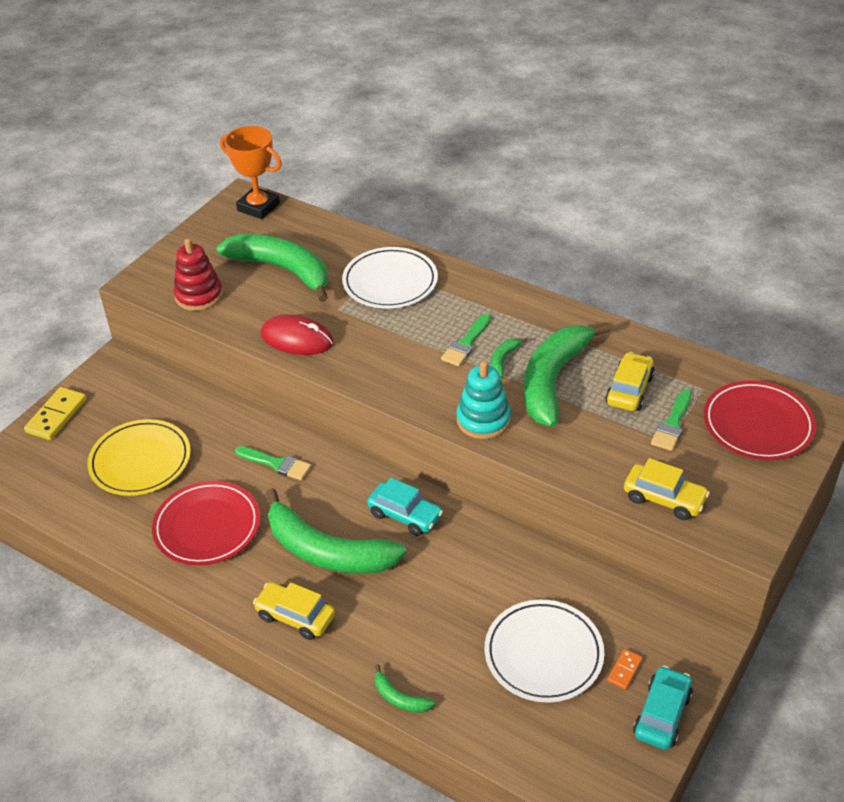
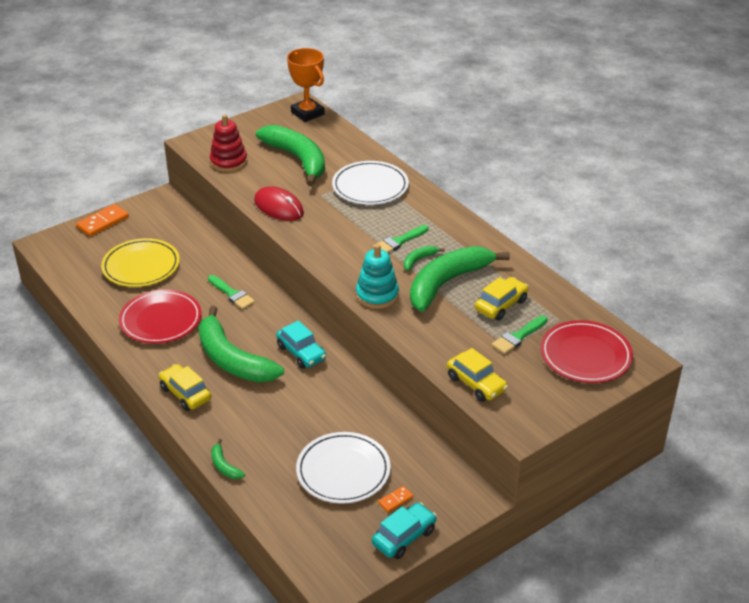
camera: 20 degrees right, 5 degrees down
(56, 416) = (103, 222): yellow domino -> orange domino

